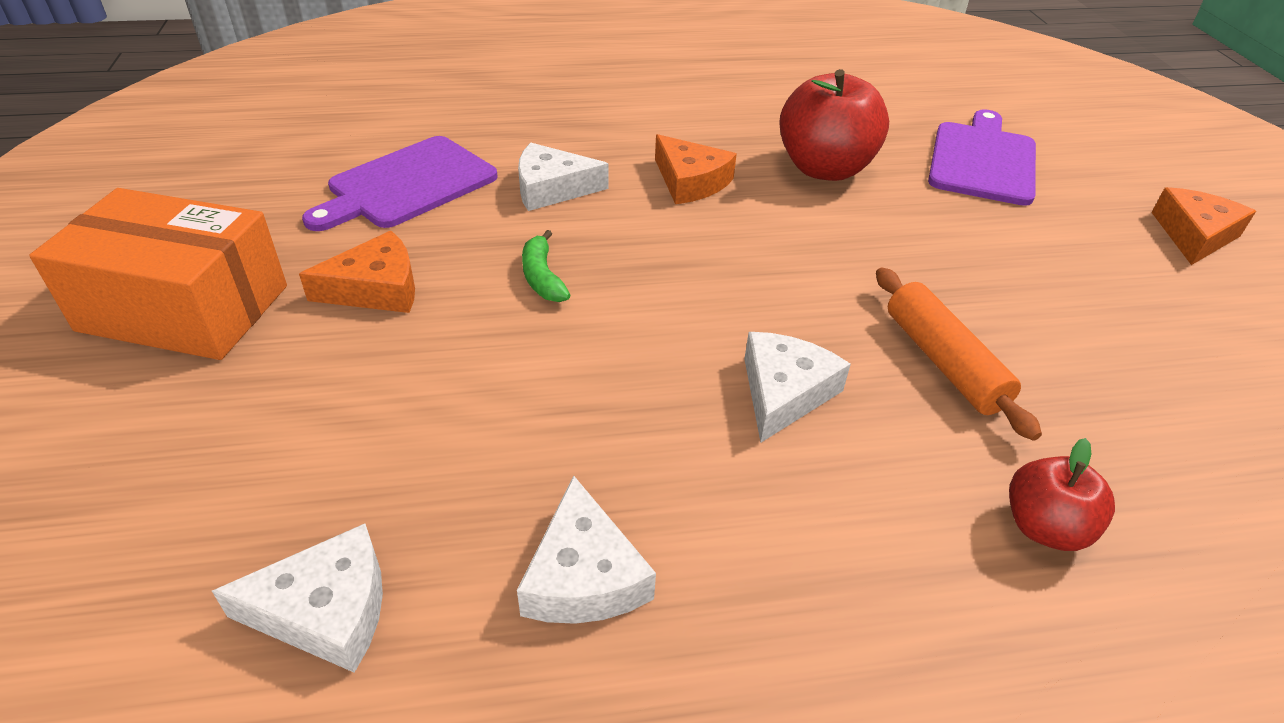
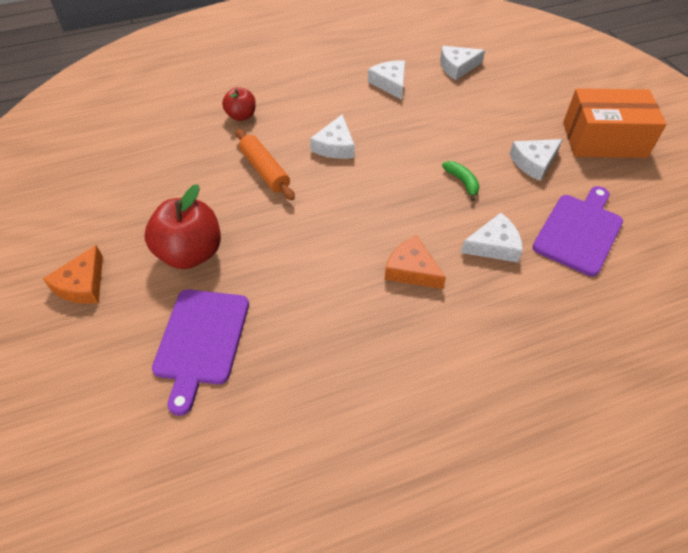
camera: 170 degrees right, 10 degrees up
(376, 288) = (534, 162): orange cheese -> white cheese
(824, 169) = (322, 303): red apple -> red apple (190, 253)

